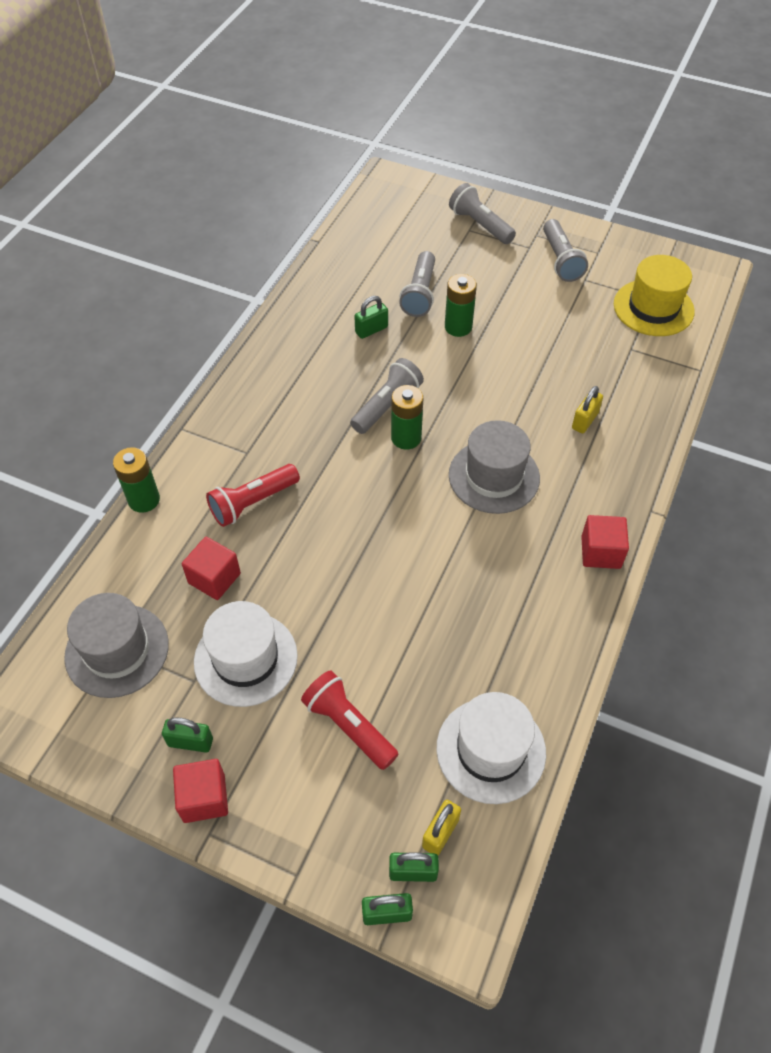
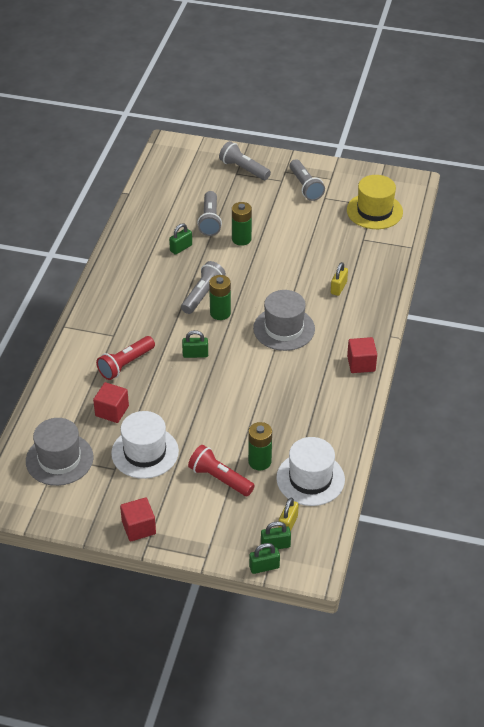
camera: 10 degrees left, 10 degrees down
(144, 500) = (51, 372): green battery -> green battery (259, 461)
(190, 742) = (122, 501): green padlock -> green padlock (195, 354)

